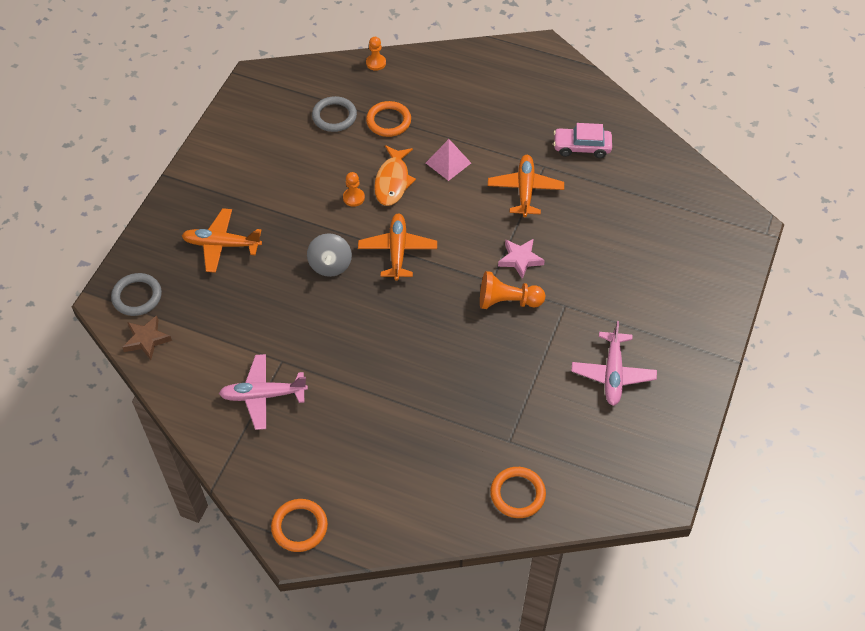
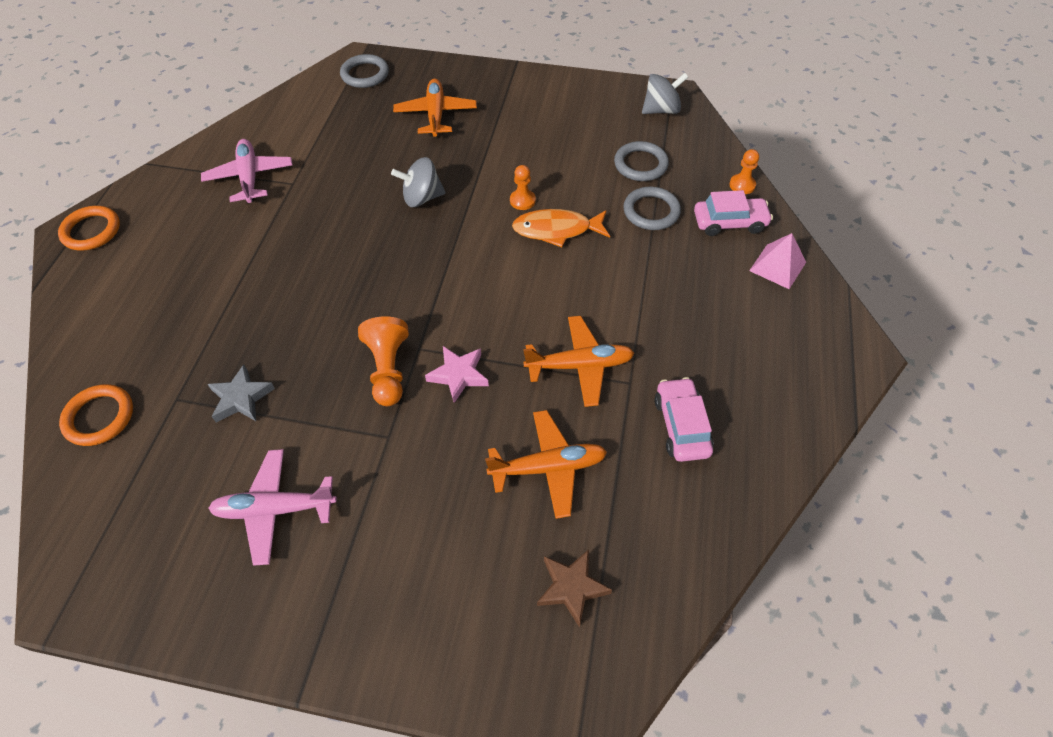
camera: 80 degrees right, 0 degrees up
(147, 339) = (315, 90): brown star -> brown star (572, 587)
(272, 89) = (661, 110): none -> grey spinning top
(388, 121) = (651, 211): orange ring -> grey ring
(397, 250) = (452, 250): orange plane -> orange plane (548, 467)
(412, 80) = (729, 222): none -> pink car
(448, 163) = (602, 277): pink pyramid -> pink pyramid (777, 266)
(516, 396) = (241, 398): none -> grey star

